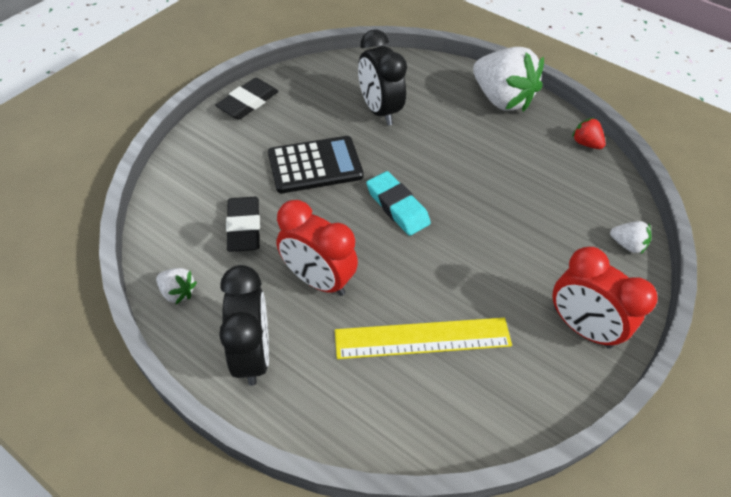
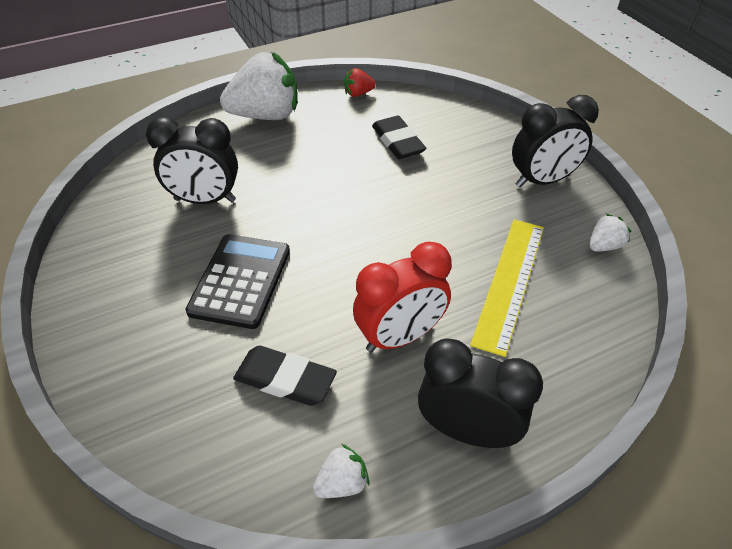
camera: 60 degrees left, 5 degrees down
(248, 102) = (85, 307): black eraser -> black eraser (398, 142)
(397, 206) = (345, 238): turquoise eraser -> none
(581, 327) = (542, 181): red clock -> black clock
(627, 245) = (476, 121): white strawberry -> white strawberry (604, 246)

